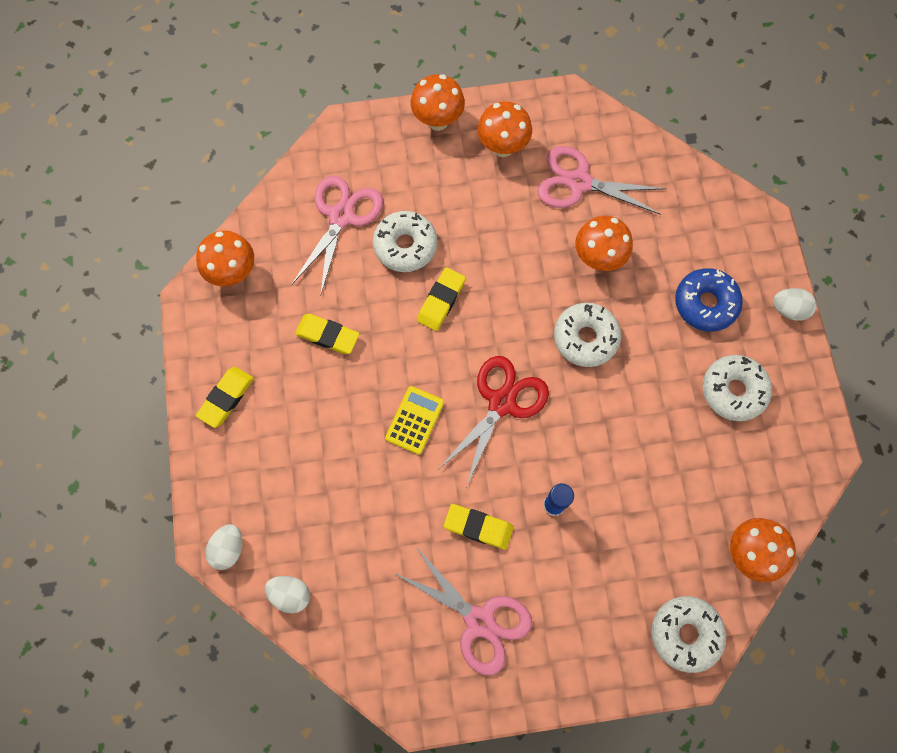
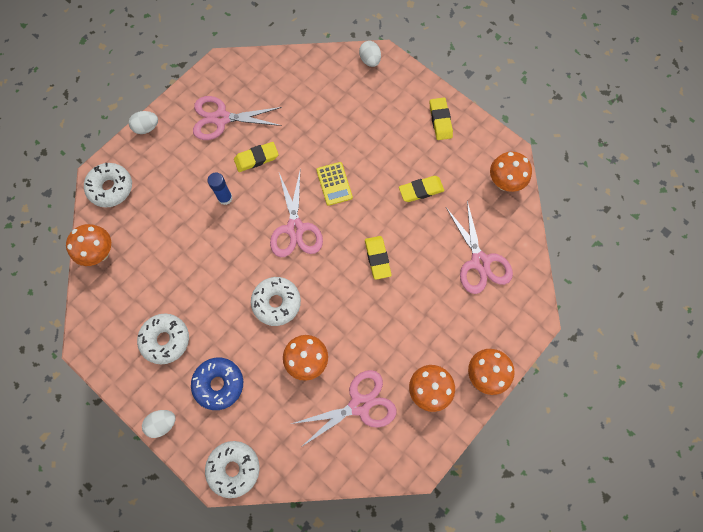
camera: 140 degrees right, 0 degrees up
(290, 594) = (322, 64): white egg -> white egg (147, 128)
(405, 246) = (427, 274): white donut -> white donut (234, 468)
(502, 403) = (295, 228): red scissors -> pink scissors

